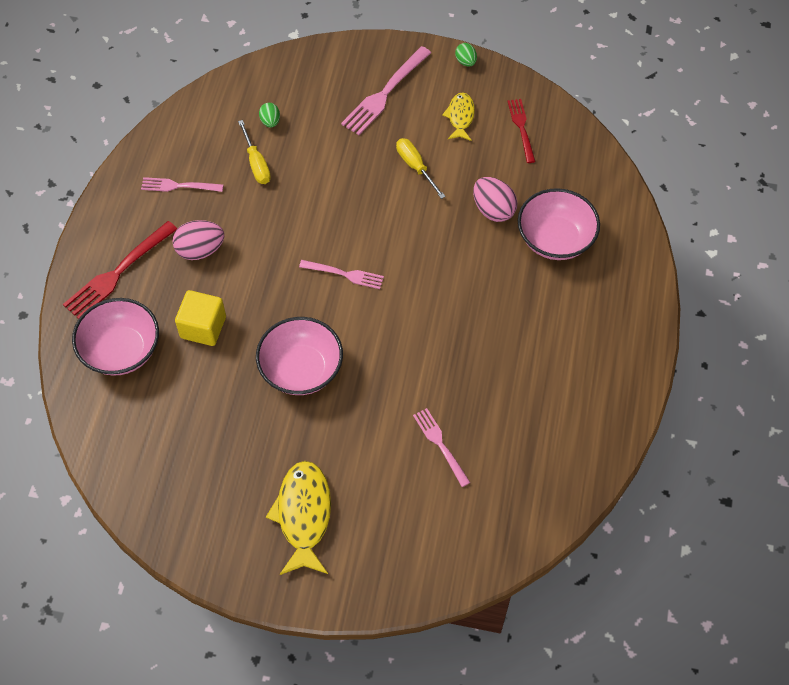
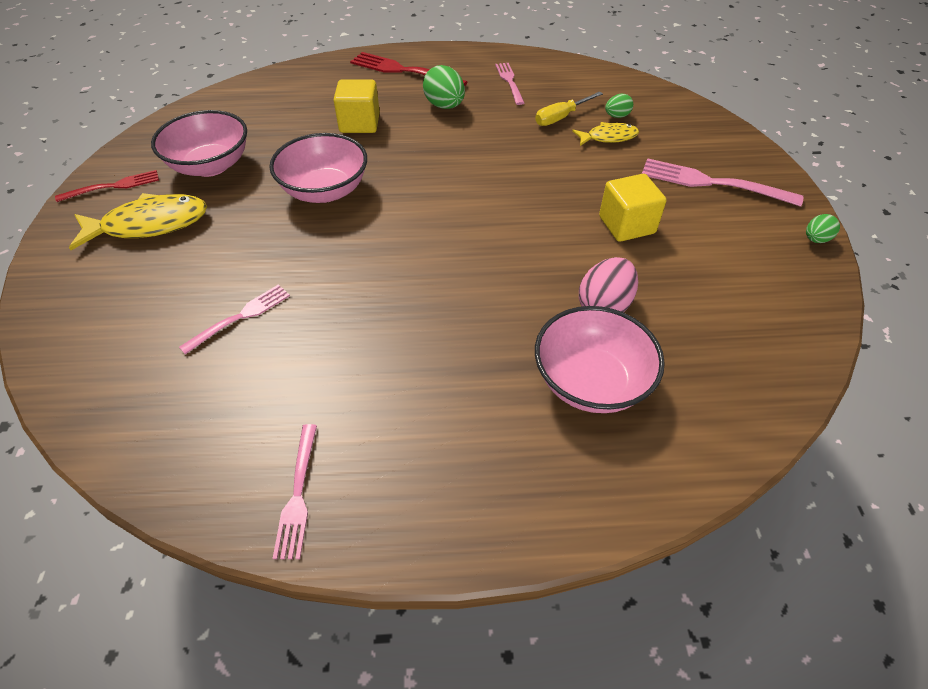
camera: 75 degrees right, 10 degrees down
(121, 350) = (324, 87): pink bowl -> pink bowl (211, 165)
(200, 250) = (444, 106): pink egg -> green egg
(344, 274) = (453, 198): pink fork -> pink fork (298, 494)
(415, 167) = (626, 225): yellow screwdriver -> yellow cube
(460, 116) = (727, 249): yellow fish -> yellow fish (608, 137)
(521, 128) = (754, 312): red fork -> red fork (113, 186)

